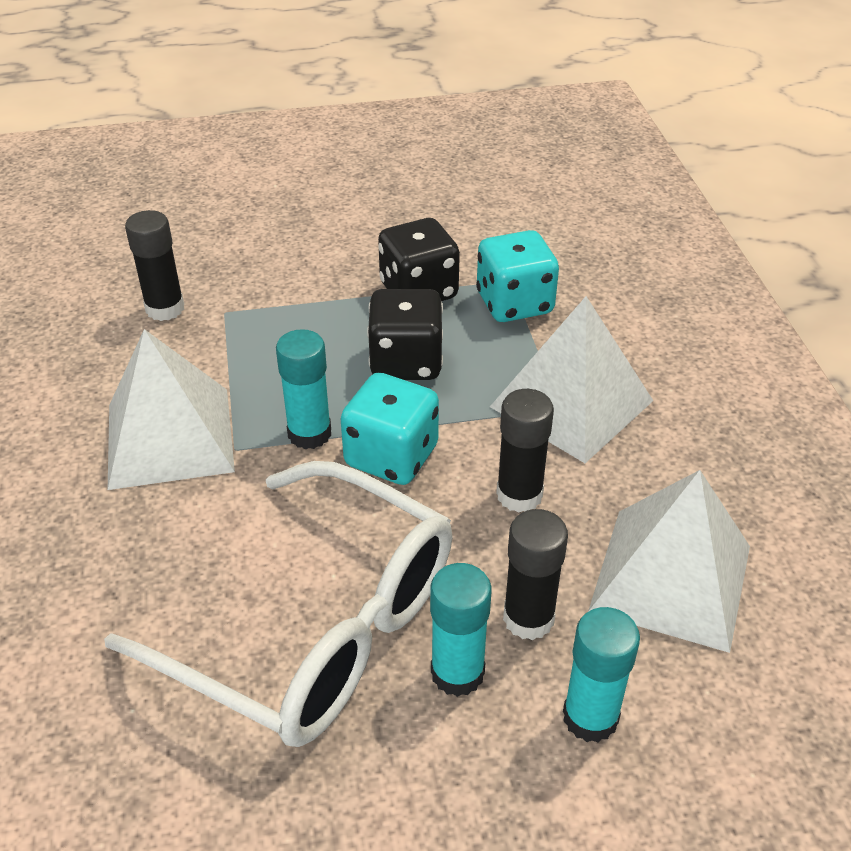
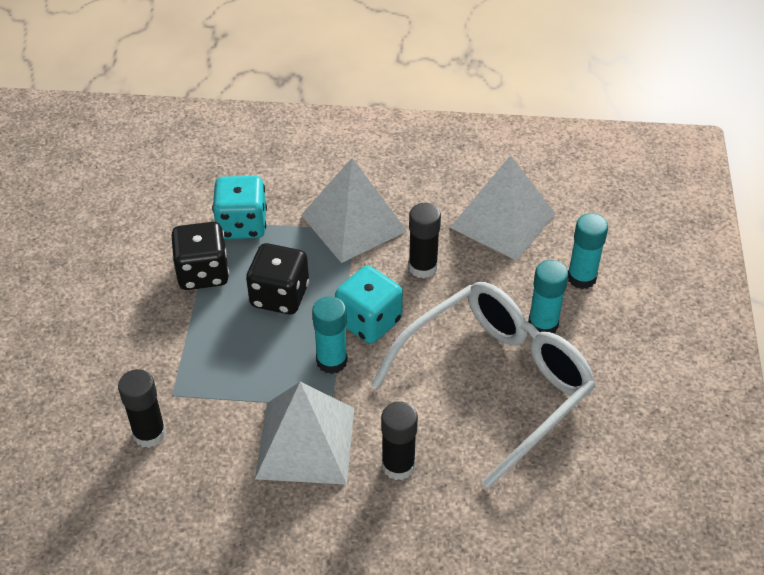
camera: 75 degrees left, 5 degrees up
(528, 618) = (514, 286): black glue stick -> black glue stick (398, 466)

